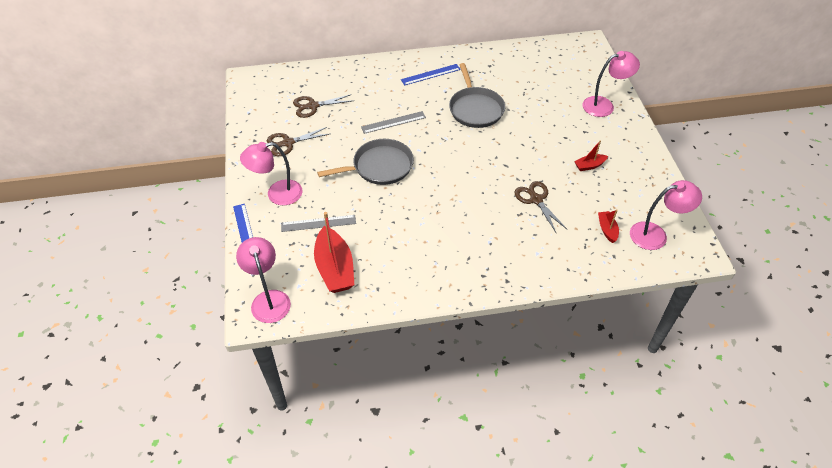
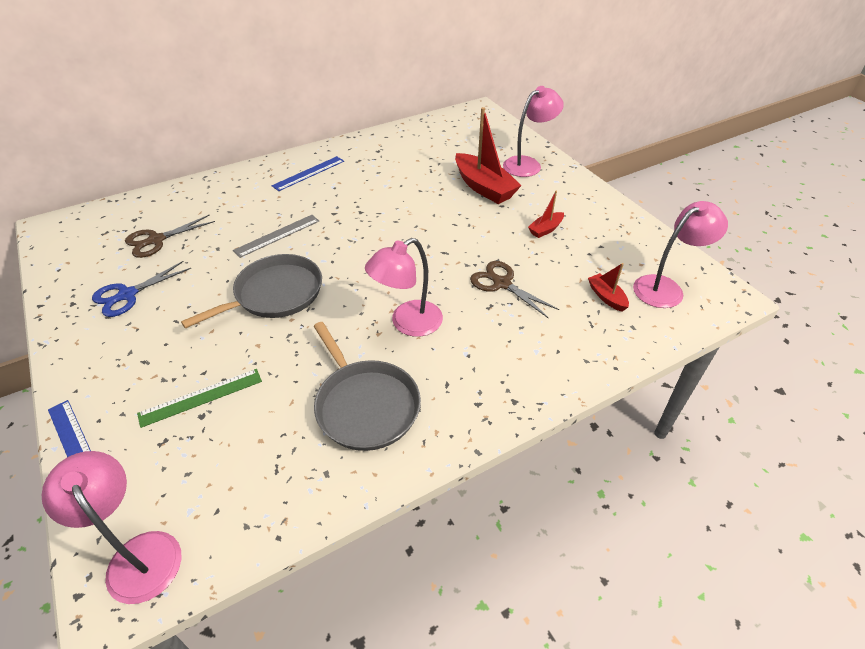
camera: 20 degrees left, 5 degrees down
(277, 194) = (123, 371): pink lamp -> pink lamp (408, 323)
(288, 143) = (128, 295): brown scissors -> blue scissors
(318, 223) = (201, 397): grey ruler -> green ruler
(335, 268) = (246, 461): red boat -> red boat (484, 187)
(475, 109) = (379, 198): grey pan -> grey pan (365, 405)

